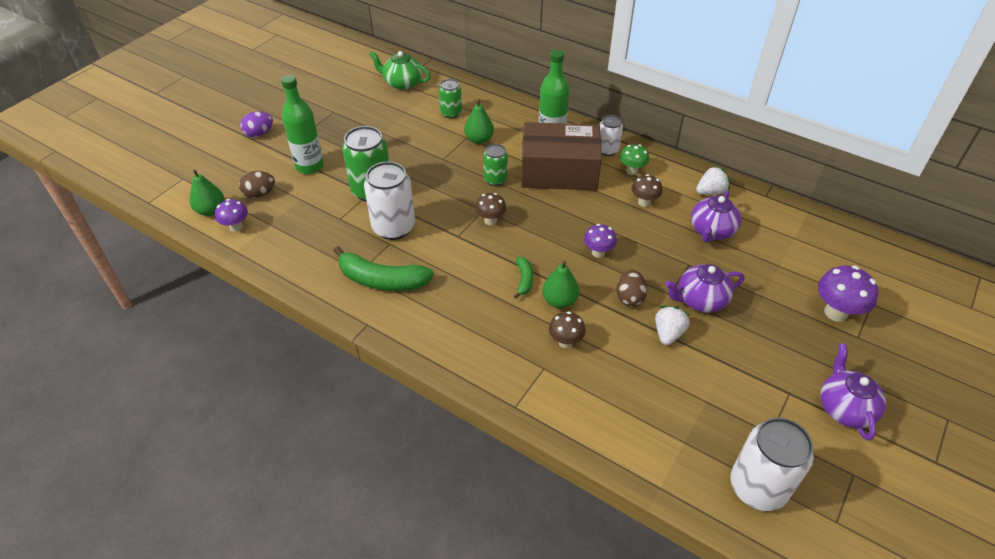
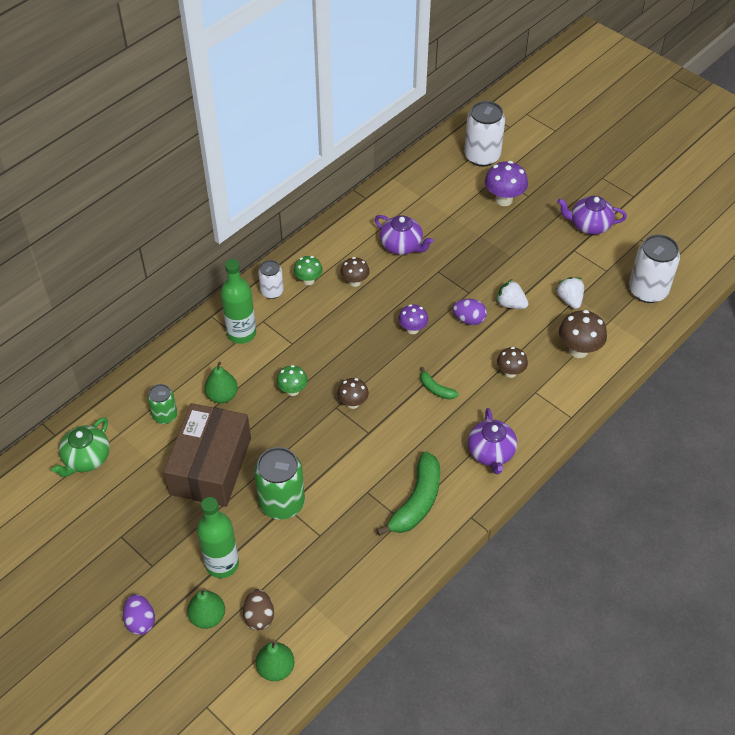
camera: 80 degrees left, 5 degrees up
(236, 227) = (311, 639): purple mushroom -> none
(393, 227) = (344, 486): white can -> white can (482, 156)
(495, 180) = (292, 390): green can -> green mushroom
(524, 280) = (436, 389): green banana -> green banana turned 150 degrees counterclockwise
(559, 171) = (294, 336): brown box -> brown box (210, 466)
(559, 301) = (465, 368): green pear -> green pear (208, 617)
(621, 408) = (578, 350): none -> brown mushroom
(629, 298) = (469, 319): brown egg -> purple egg
(700, 300) = (479, 275): purple teapot -> purple teapot (491, 453)
(710, 192) = (352, 232): white strawberry -> white strawberry (569, 300)

